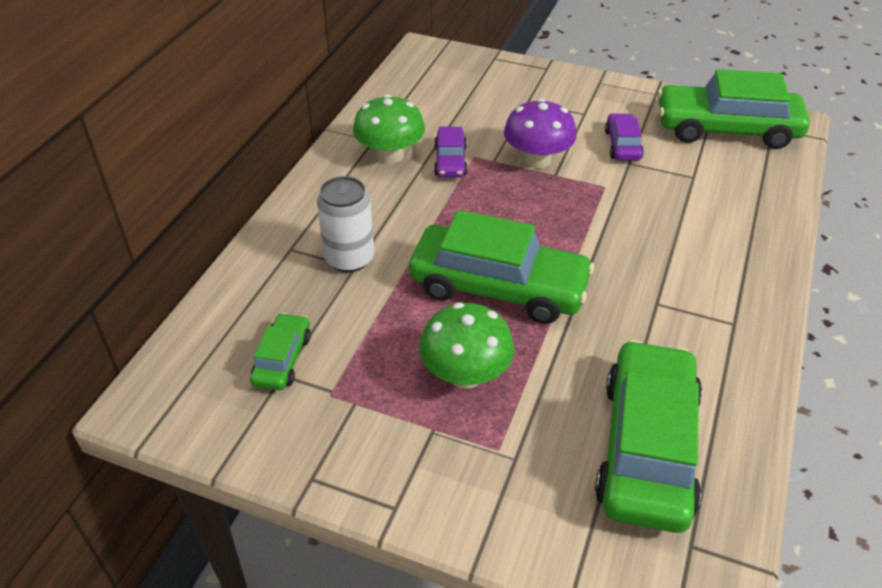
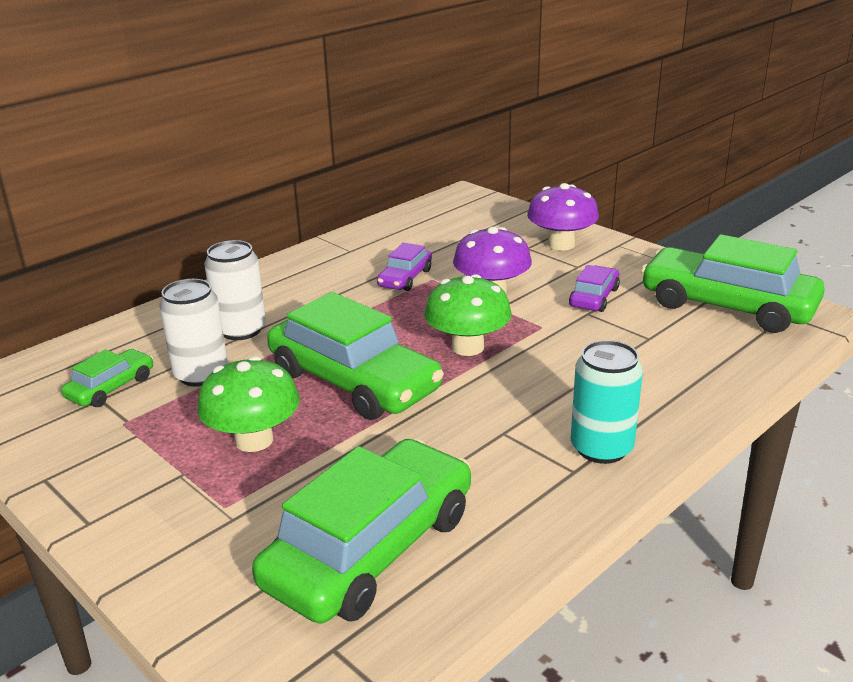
camera: 25 degrees right, 15 degrees down
(356, 319) = (201, 374): none -> white can
(390, 155) = (353, 264): green mushroom -> green mushroom (467, 347)
(553, 92) = (561, 244): none -> purple mushroom
(738, 296) = (601, 448): none -> turquoise can

